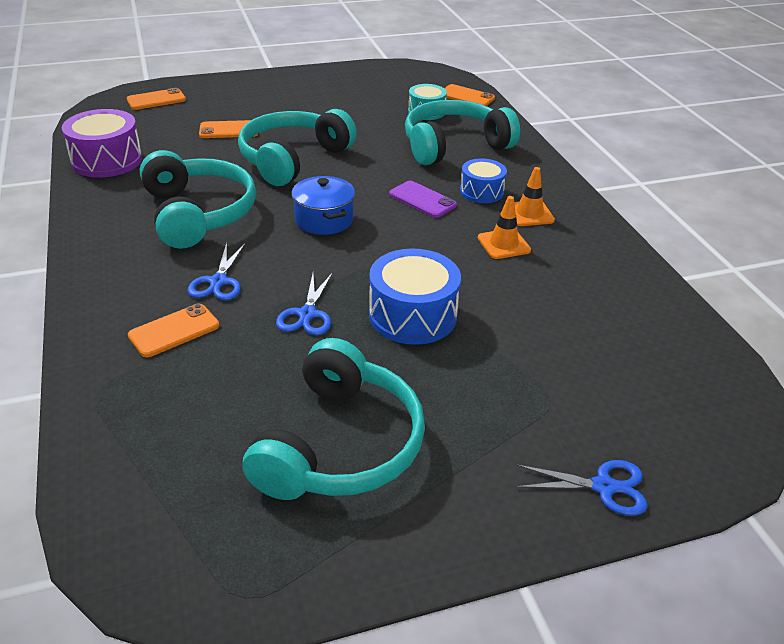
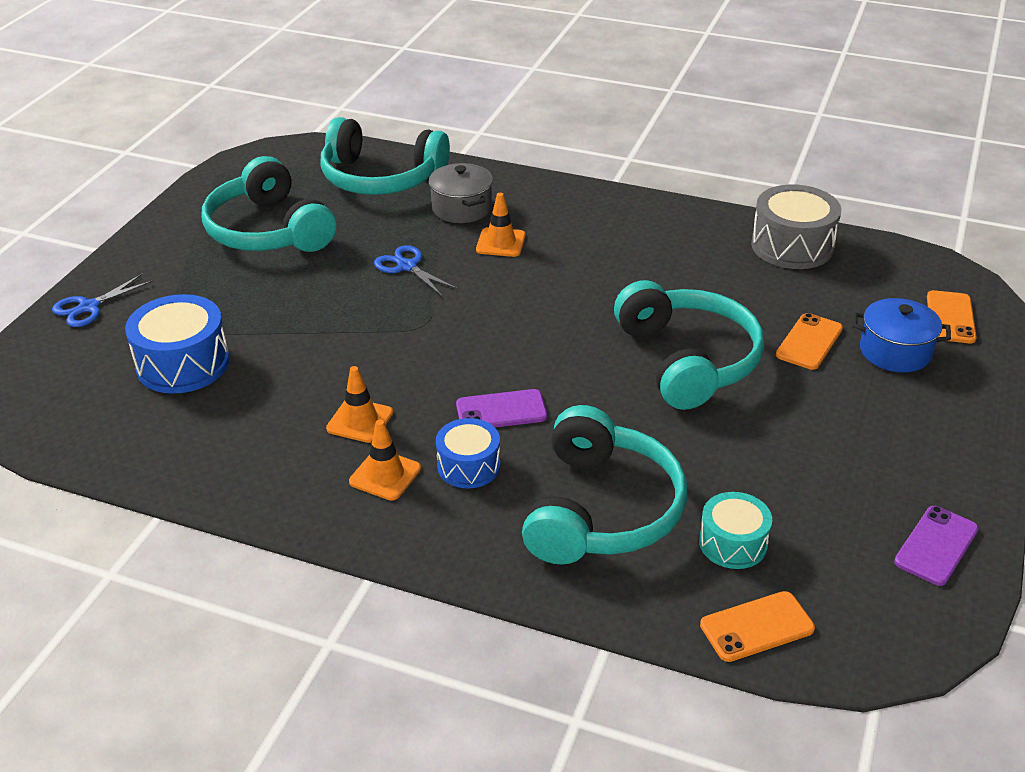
camera: 130 degrees right, 0 degrees up
(107, 160) = (792, 246): purple drum -> grey drum
(174, 331) = (462, 208): orange phone -> grey pot
(198, 213) = (625, 265): turquoise headphones -> turquoise headphones (381, 178)
(218, 282) = (500, 243): blue scissors -> orange traffic cone
(324, 220) = (535, 329): blue pot -> blue pot (895, 351)
(362, 75) = (936, 546): none -> purple phone
(412, 315) = (339, 314): blue drum -> blue drum (183, 364)

